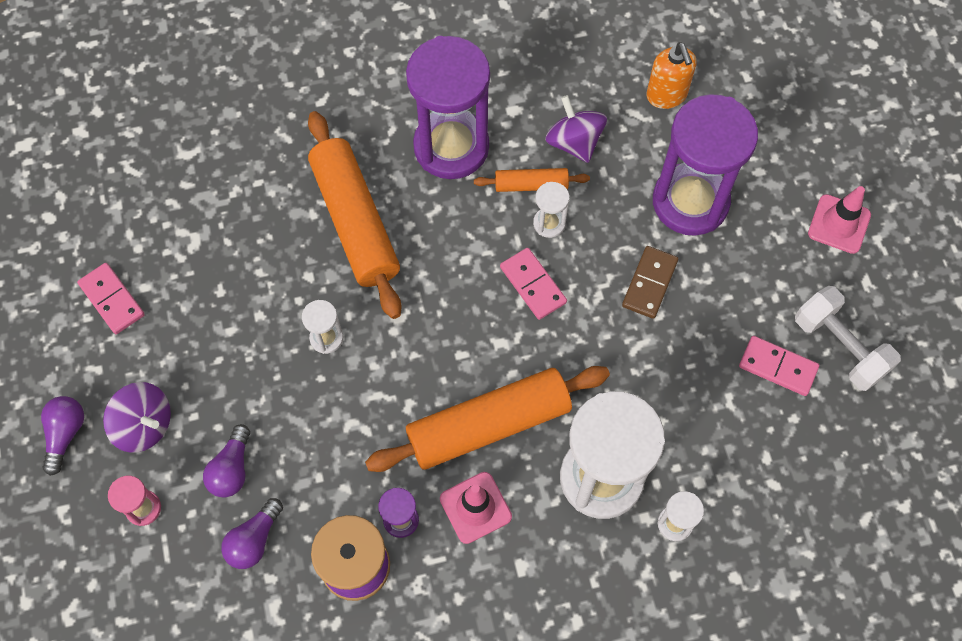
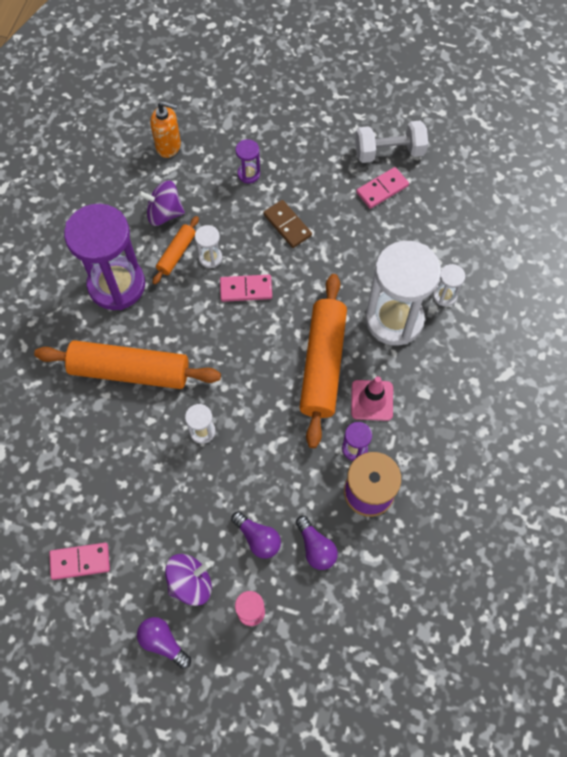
camera: 60 degrees left, 0 degrees up
(690, 202) = (248, 174): purple hourglass -> purple hourglass, size x0.42
(839, 224) = (314, 108): pink traffic cone -> none

